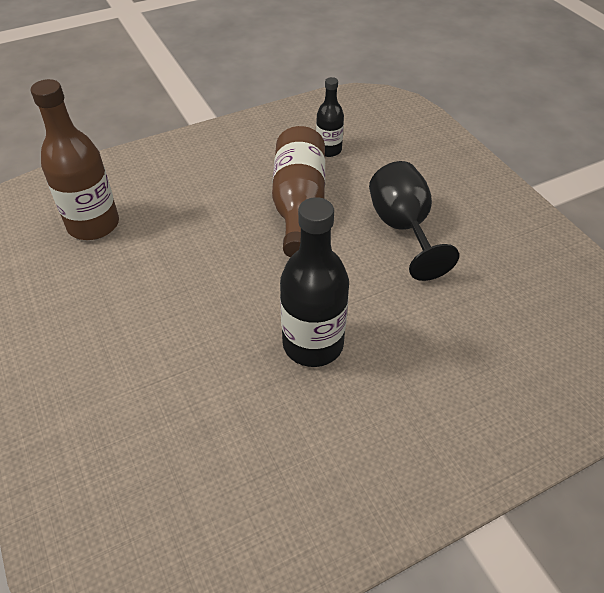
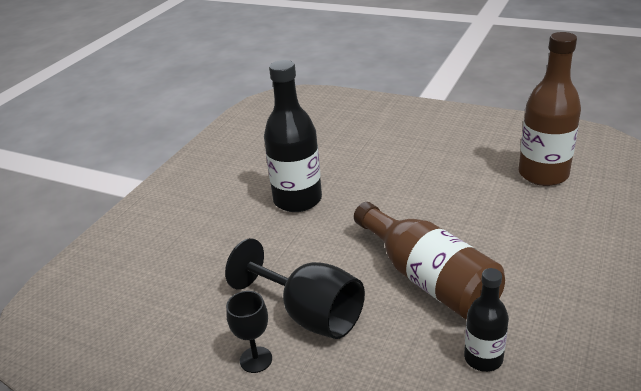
camera: 145 degrees right, 15 degrees down
(463, 221) = (256, 359): none -> black goblet

